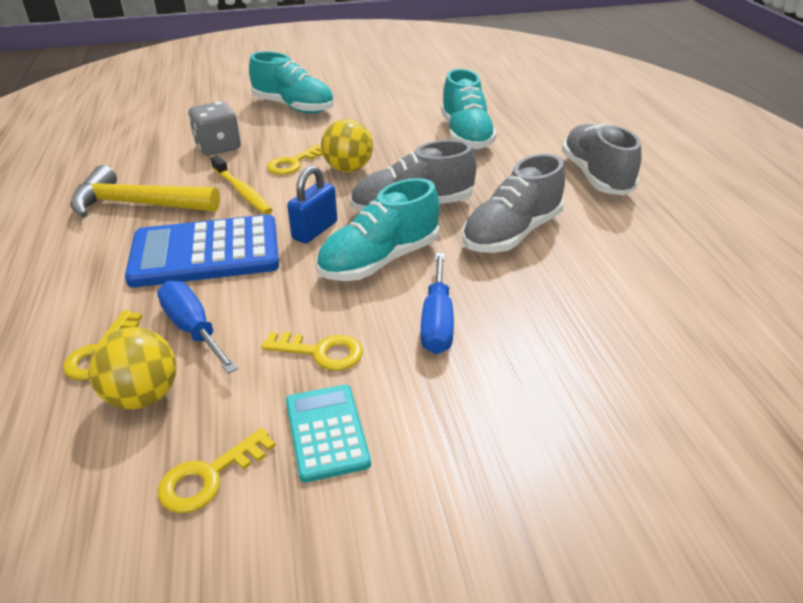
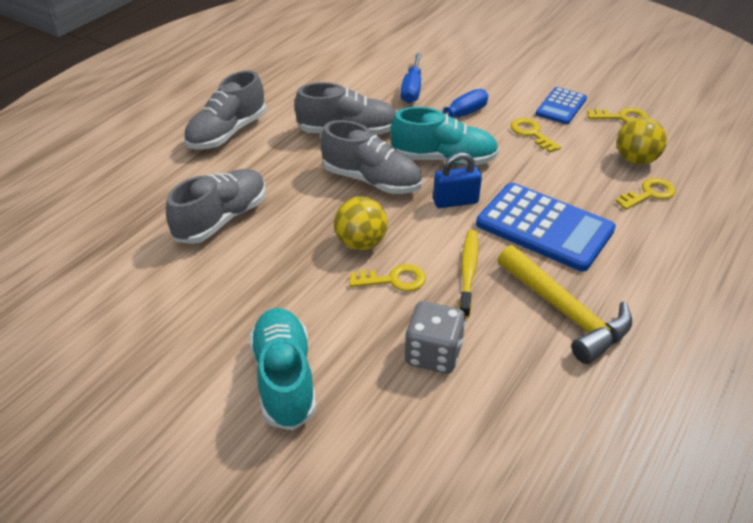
camera: 135 degrees left, 5 degrees up
(193, 329) = (589, 179): blue screwdriver -> blue screwdriver (412, 89)
(326, 432) = (561, 106): turquoise calculator -> blue calculator
(466, 135) = (222, 219): turquoise shoe -> grey shoe

